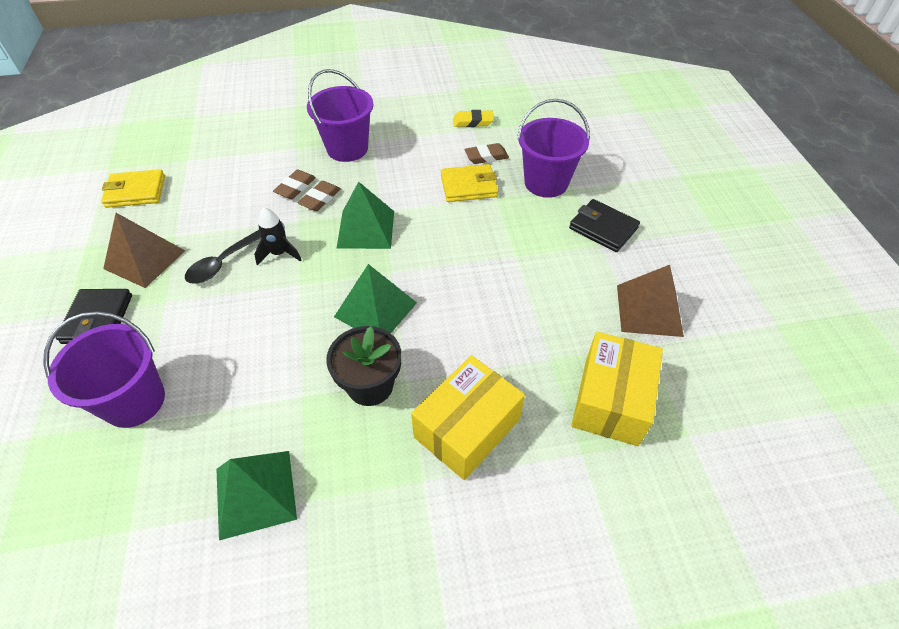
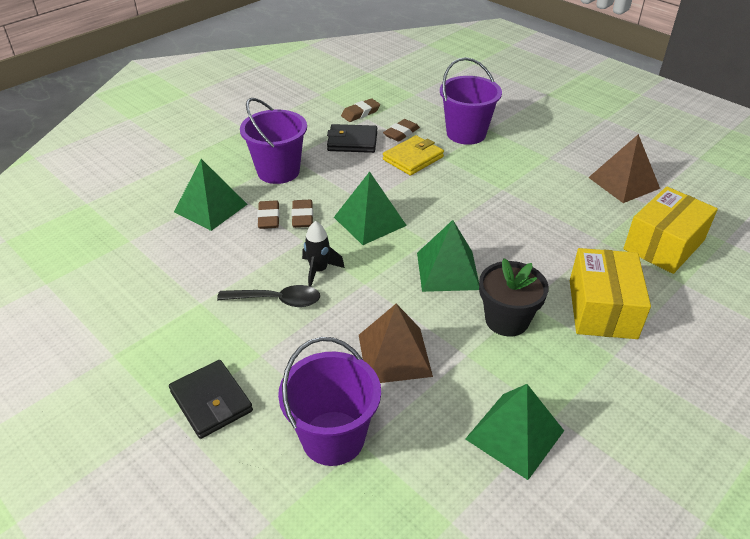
camera: 35 degrees left, 10 degrees down
(136, 191) = (108, 288): yellow wallet -> none
(144, 259) = (195, 335): brown pyramid -> brown pyramid (394, 355)
(224, 262) = (277, 300): black spoon -> black spoon turned 90 degrees counterclockwise
(265, 158) = (210, 208): none -> green pyramid
(473, 122) = (360, 113): yellow eraser -> brown eraser
(603, 228) = (538, 146): black wallet -> black wallet (352, 141)
(611, 400) = (664, 245): yellow box -> yellow box turned 60 degrees clockwise

